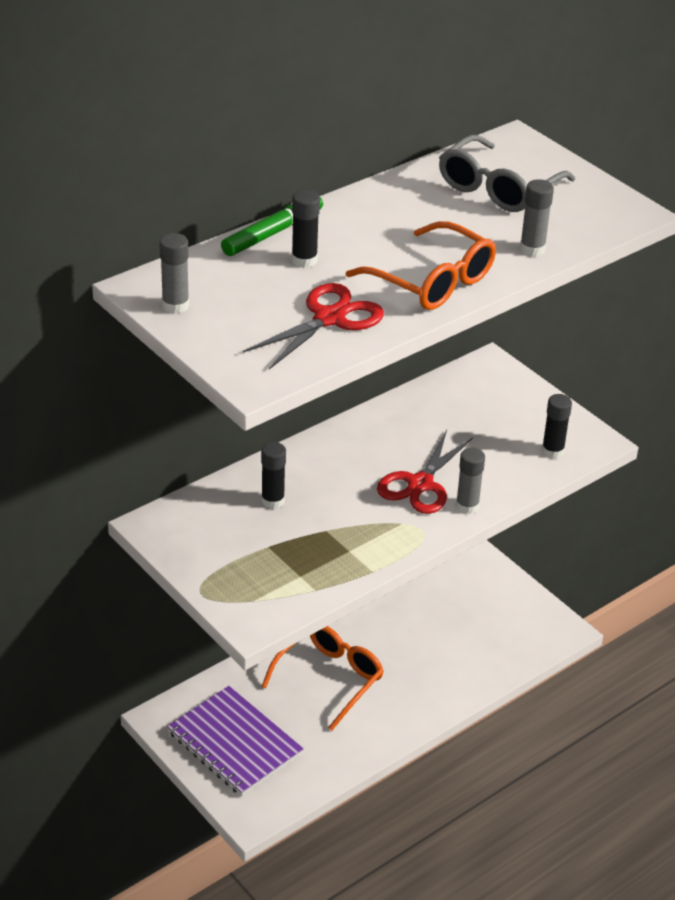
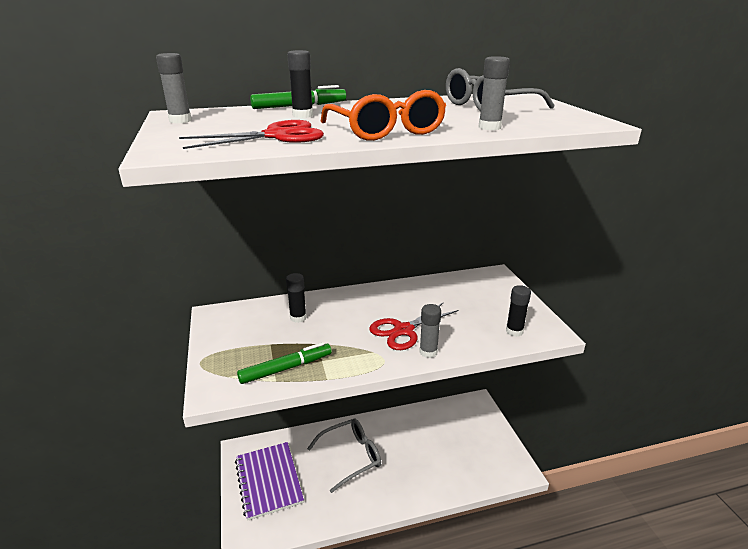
camera: 25 degrees right, 10 degrees down
(314, 572) = (286, 368): none -> green marker
(329, 679) = (350, 457): orange glasses -> grey glasses

